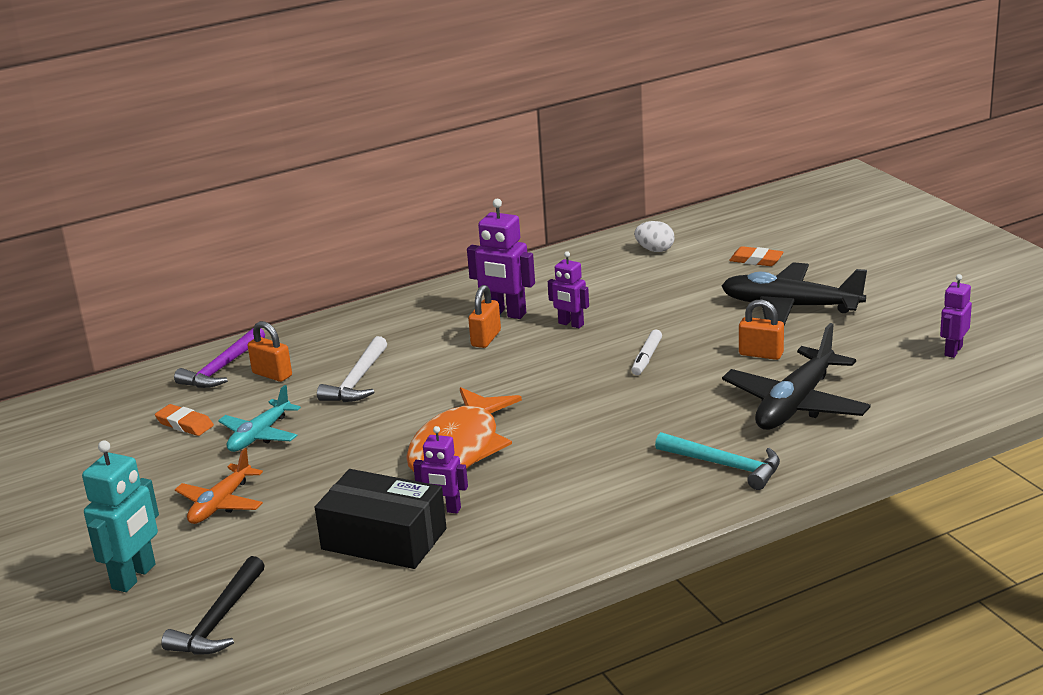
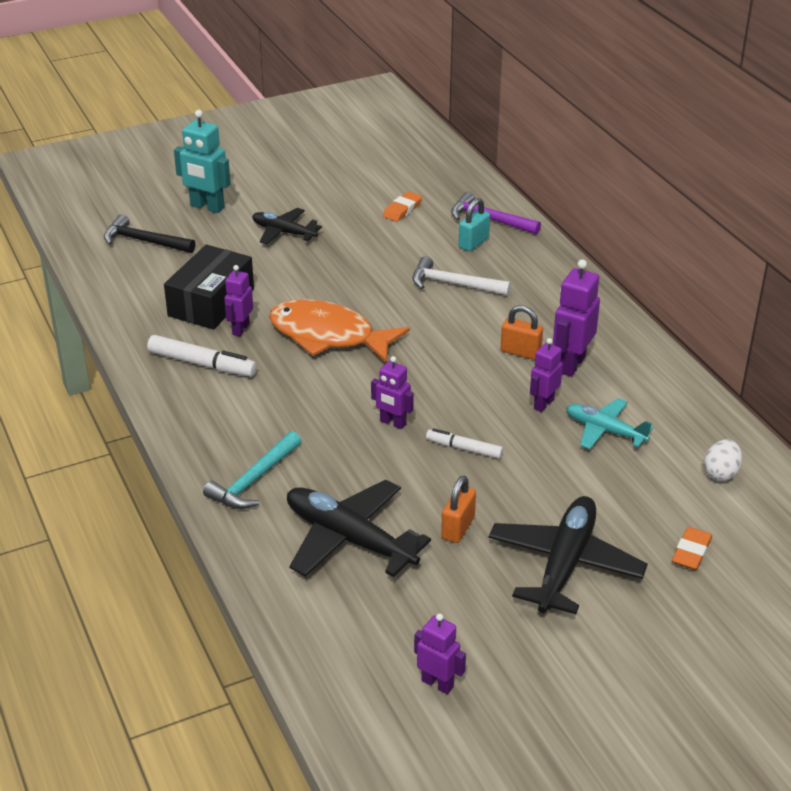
camera: 90 degrees right, 10 degrees up
(220, 504) = (283, 232): orange plane -> black plane
(259, 435) = (376, 242): turquoise plane -> turquoise plane (604, 430)
(272, 374) = (473, 243): orange padlock -> turquoise padlock
(519, 527) = (202, 364): none -> white marker
(613, 397) = (392, 423): none -> purple robot

